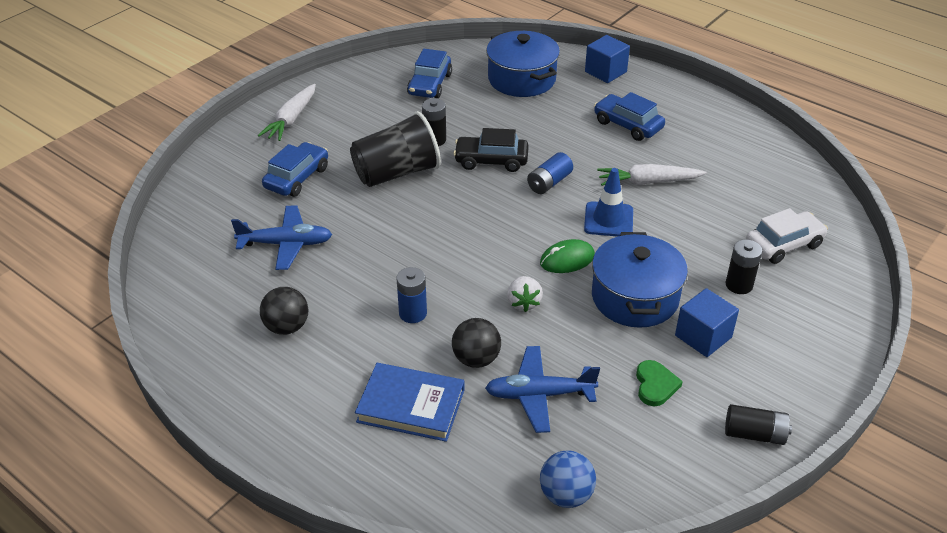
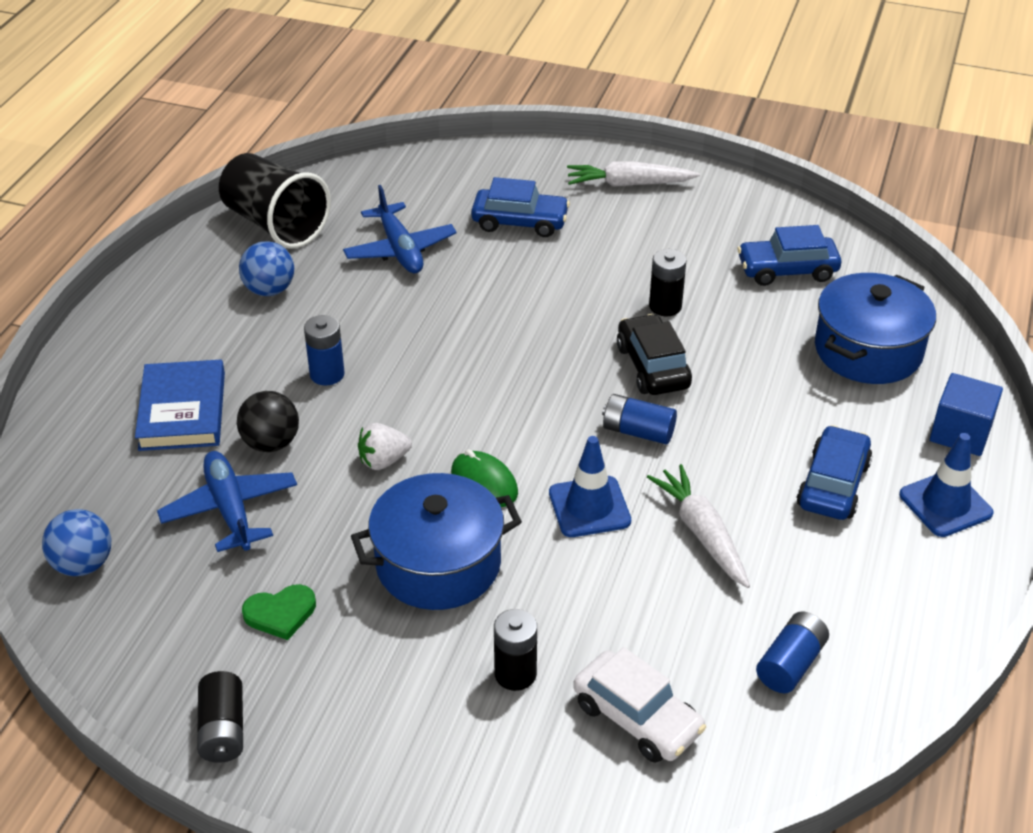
camera: 70 degrees right, 0 degrees up
(287, 327) = (269, 290): black ball -> blue ball
(396, 173) = (575, 294): black cup -> black cup (275, 225)
(658, 94) = (945, 504): none -> blue traffic cone
(703, 336) = (389, 648): blue cube -> none
(758, 179) = (790, 664): none -> blue battery

